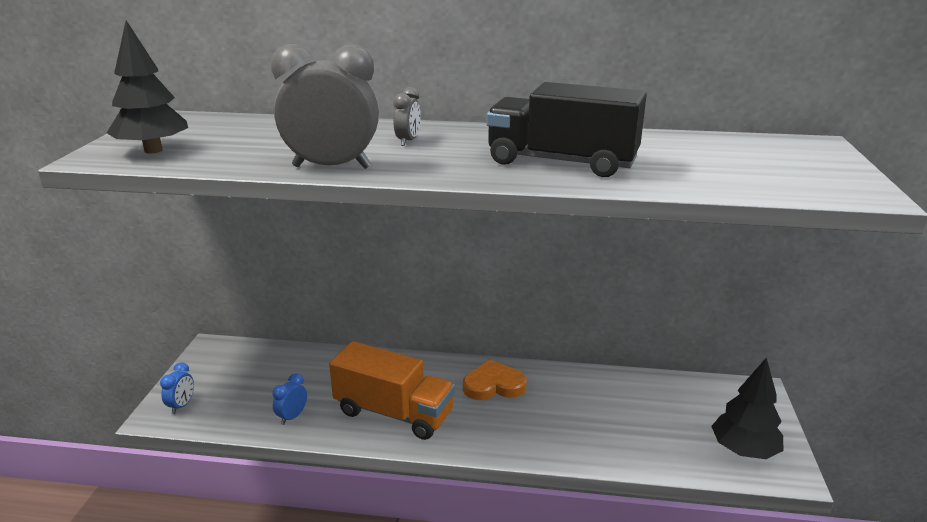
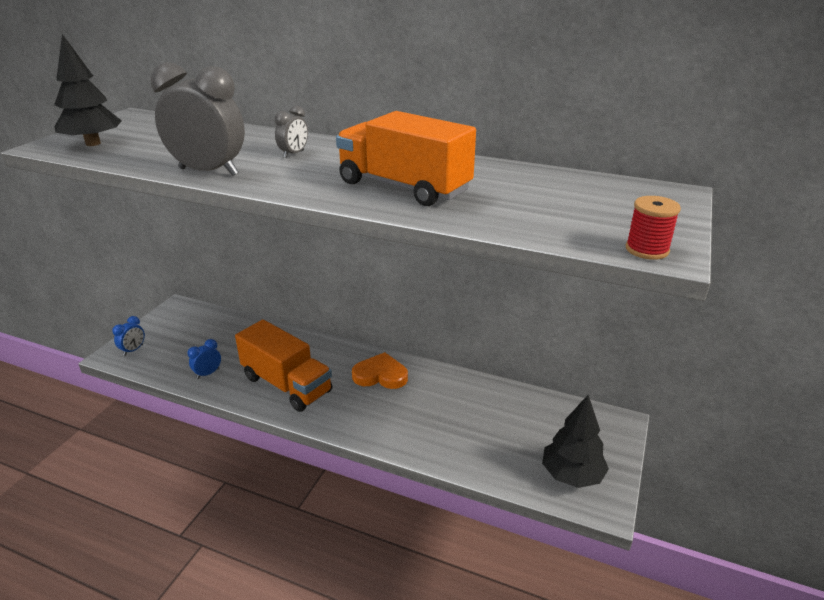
camera: 15 degrees right, 5 degrees up
(561, 162) = (403, 187): black truck -> orange truck
(849, 193) = (647, 250): none -> red spool

